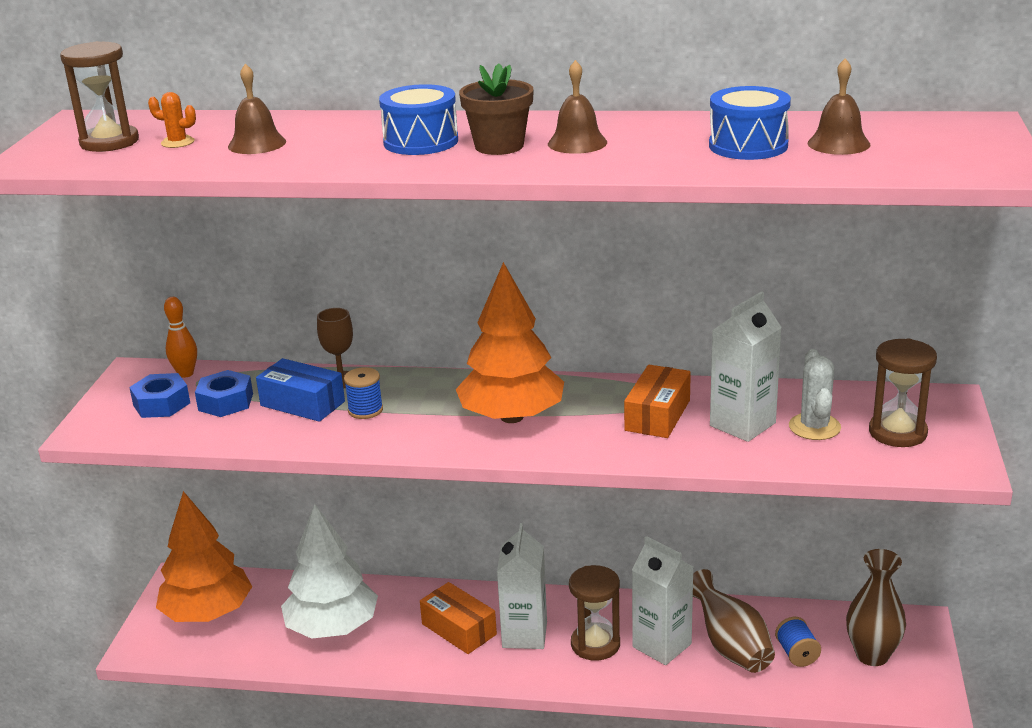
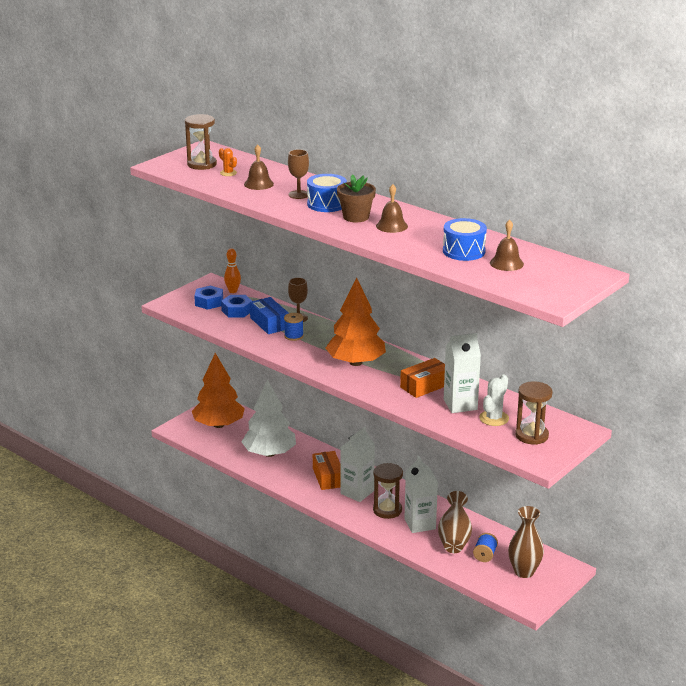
camera: 30 degrees right, 0 degrees up
(351, 141) = (298, 194): none -> brown goblet

